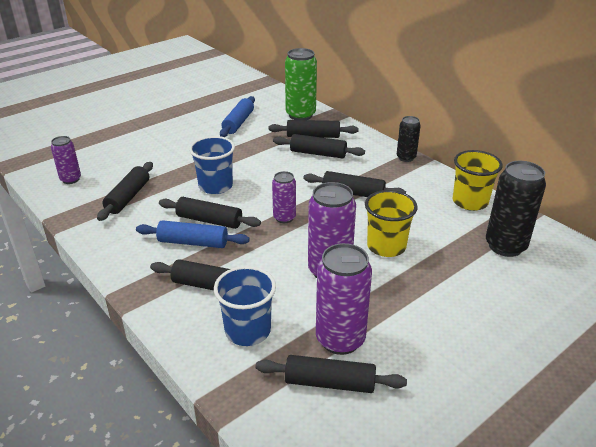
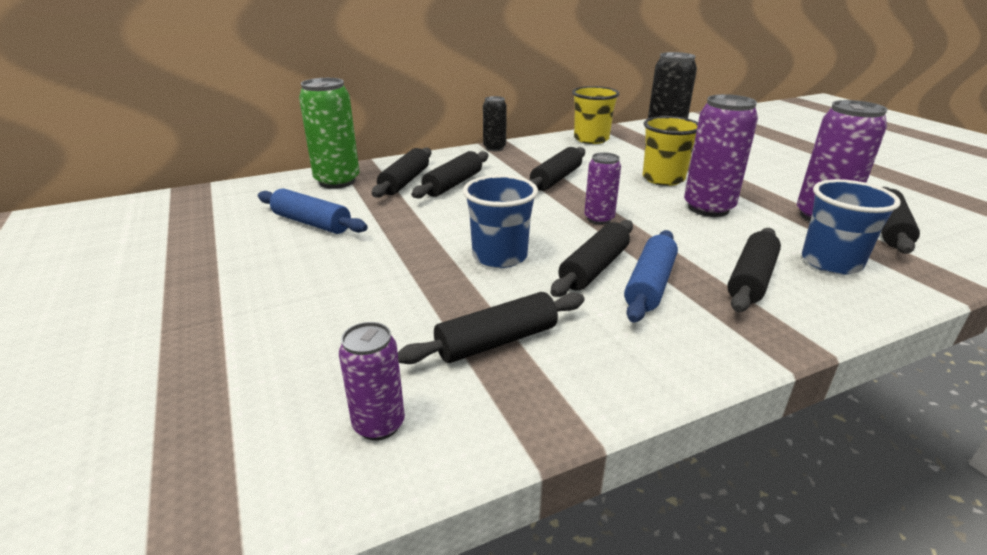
camera: 75 degrees left, 5 degrees down
(128, 197) = (496, 341): black rolling pin -> black rolling pin turned 60 degrees counterclockwise

